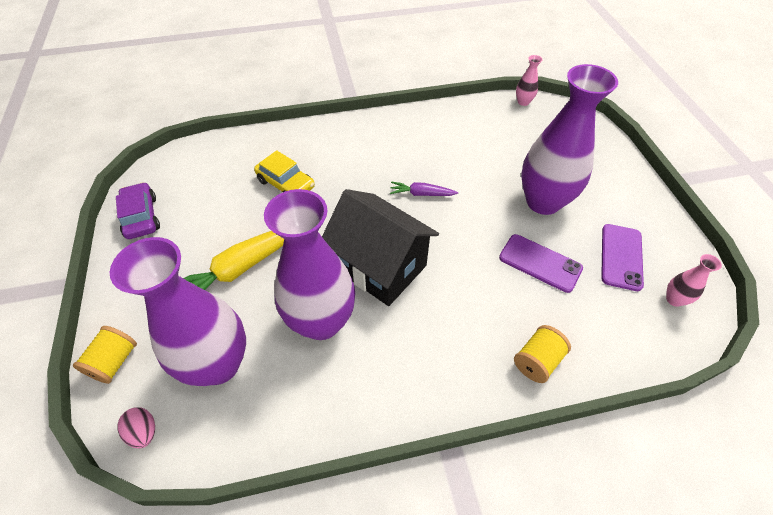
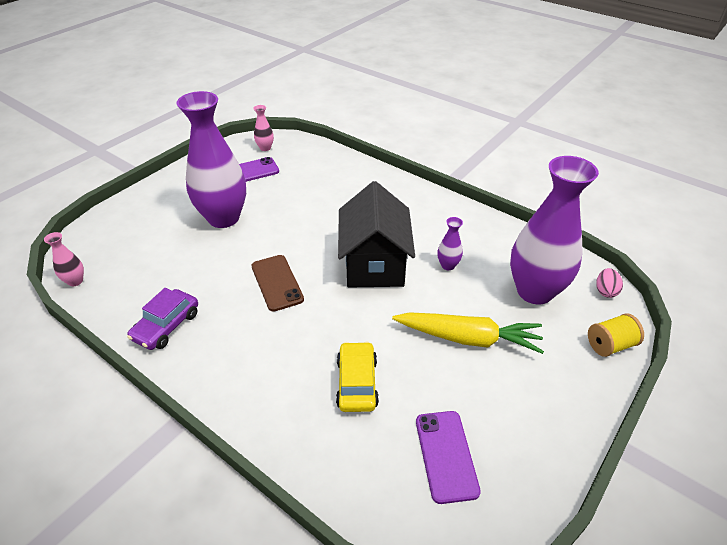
camera: 130 degrees left, 10 degrees down
(141, 217) = (523, 470): purple car -> purple car (166, 326)
(321, 321) = (448, 265): purple vase -> purple vase, size x0.41
(421, 194) = (277, 282): purple carrot -> brown phone
(537, 361) = (363, 176): yellow spool -> none
(540, 263) = (288, 199): purple phone -> purple phone (446, 455)

